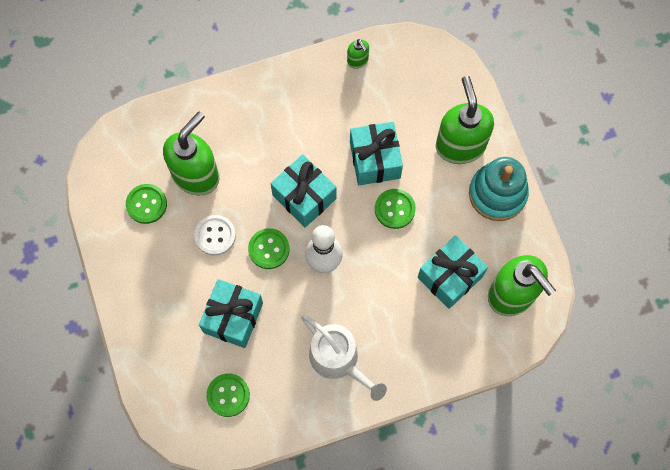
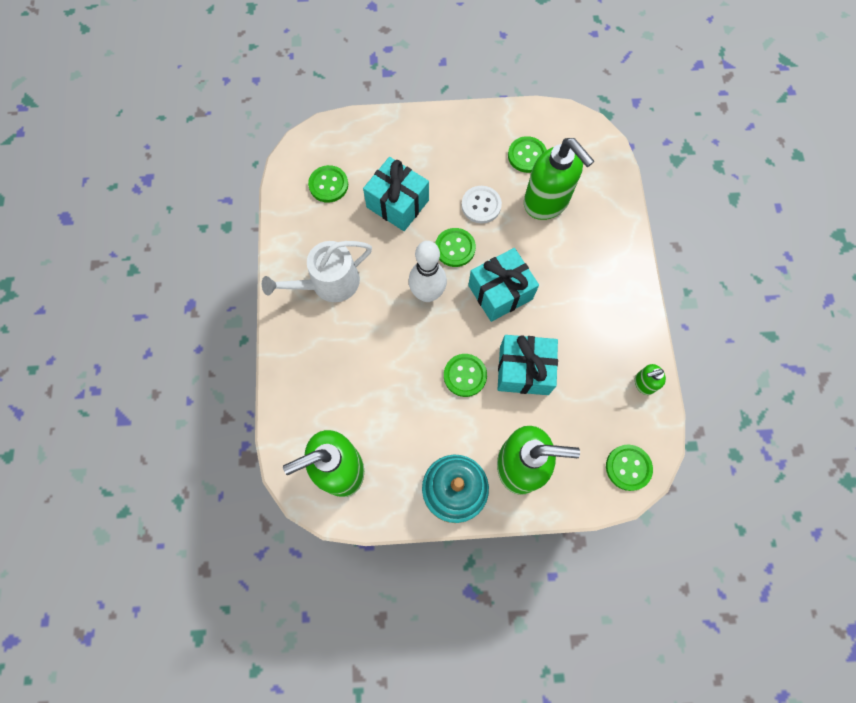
camera: 105 degrees right, 0 degrees up
(435, 61) = (628, 467): none -> green button
(450, 277) = (377, 410): turquoise gift -> none

